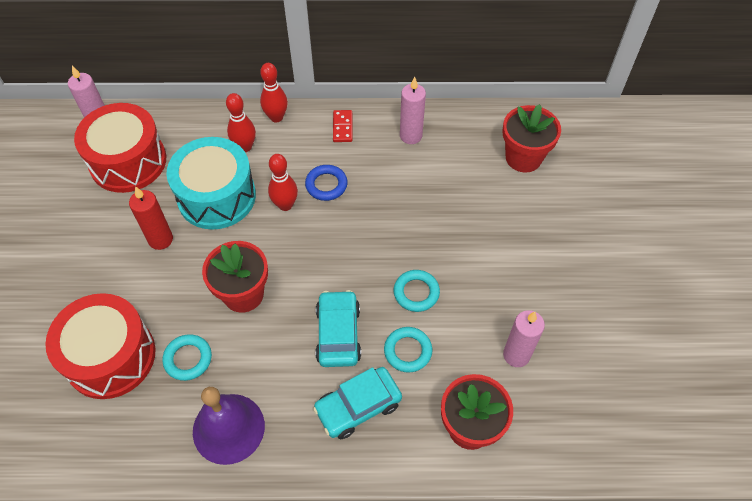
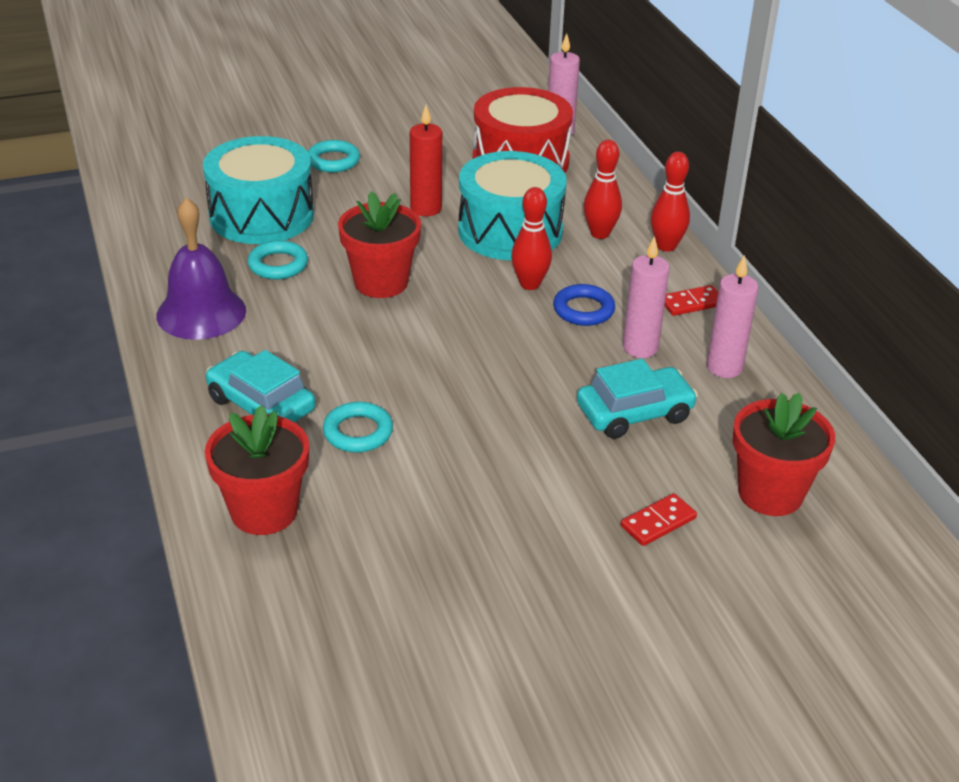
camera: 70 degrees right, 20 degrees down
(110, 356) = (261, 215): red drum -> turquoise drum
(338, 334) = (358, 367): turquoise car -> turquoise car (634, 413)
(416, 292) = (453, 423): turquoise ring -> turquoise ring (333, 161)
(516, 355) = (395, 541): pink candle -> pink candle (640, 348)
(533, 216) = (658, 522): none -> red domino

